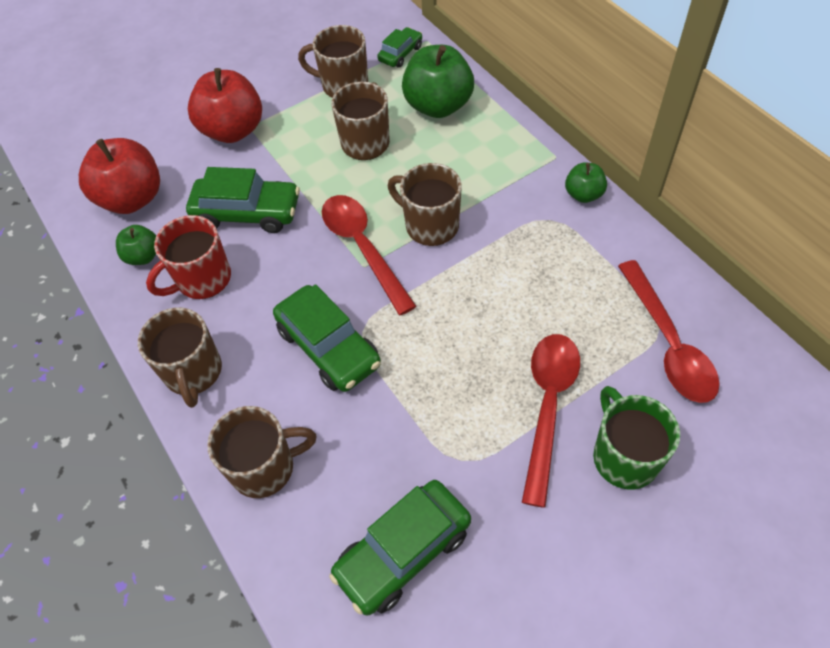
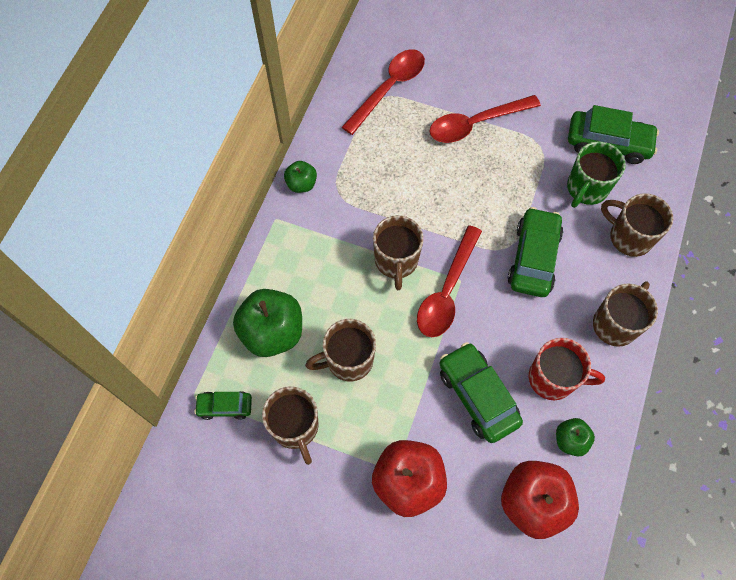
camera: 130 degrees left, 10 degrees up
(624, 456) = (476, 78): green mug -> green mug (586, 188)

